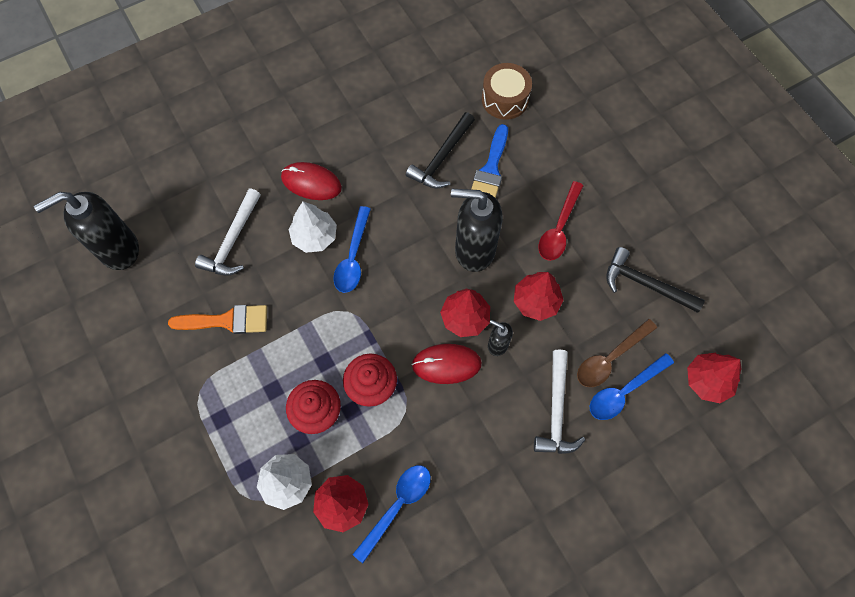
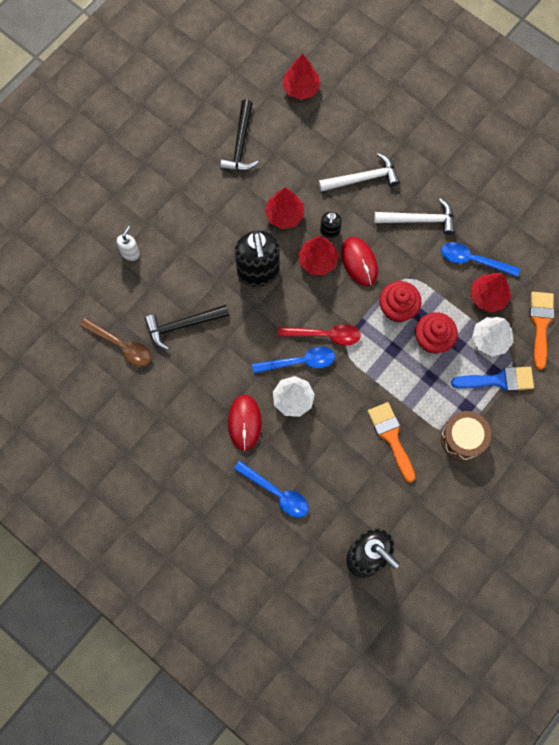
camera: 110 degrees left, 5 degrees up
(232, 241) = (322, 464): white hammer -> white hammer (419, 220)
(278, 557) = (540, 324): none -> orange brush
(441, 158) = (182, 325): black hammer -> black hammer turned 150 degrees clockwise
(490, 169) = (180, 283): blue brush -> blue brush (498, 380)
(505, 99) = (105, 293): brown drum -> brown drum (463, 438)
(542, 133) = (130, 253): none -> white soap dispenser
(558, 229) = (216, 216): red spoon -> red spoon (325, 335)
(610, 358) = (310, 154): brown spoon -> brown spoon (122, 346)
(624, 391) = (331, 139): blue spoon -> blue spoon (277, 493)

